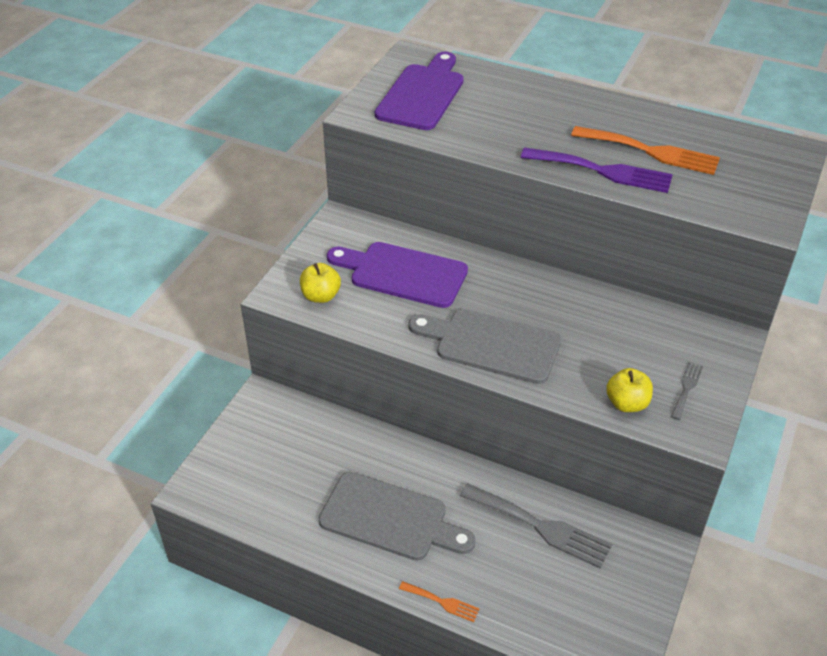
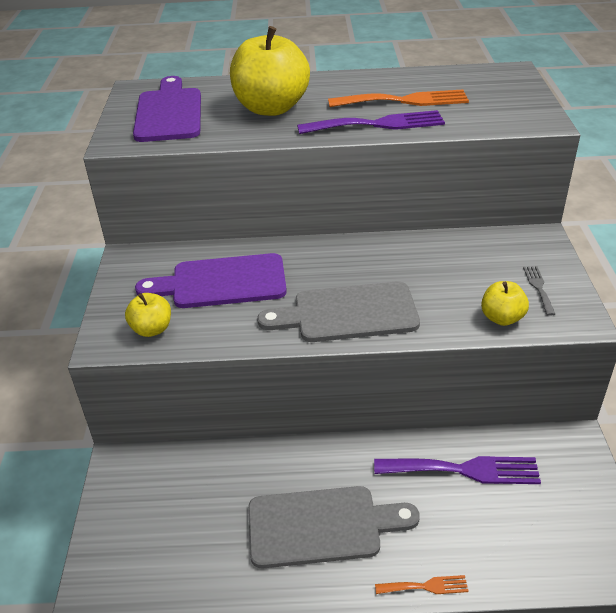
camera: 25 degrees left, 5 degrees down
(517, 119) = (271, 108): none -> yellow apple
(540, 527) = (464, 470): grey fork -> purple fork

